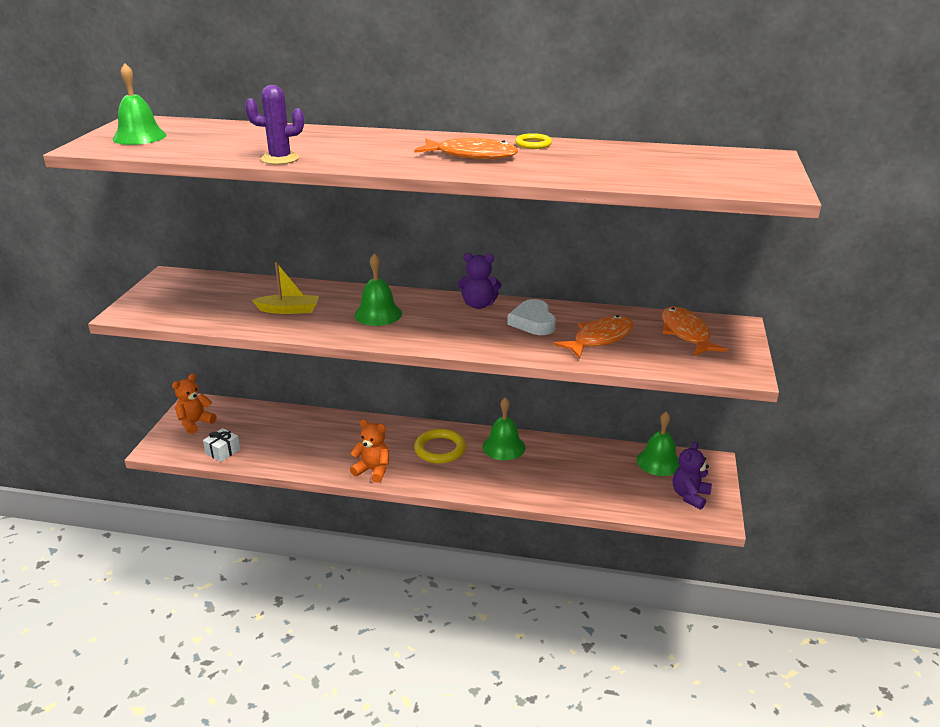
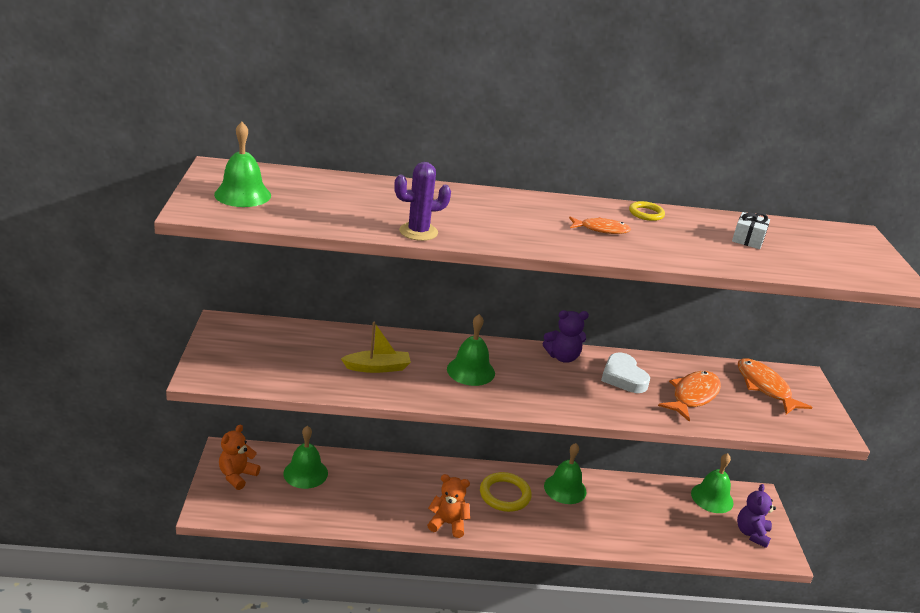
camera: 15 degrees left, 0 degrees up
(223, 451) = (282, 510): white gift -> white gift (748, 239)
(257, 423) = (305, 473): none -> green bell
(472, 155) = (601, 229): orange fish -> orange fish, size x0.62

